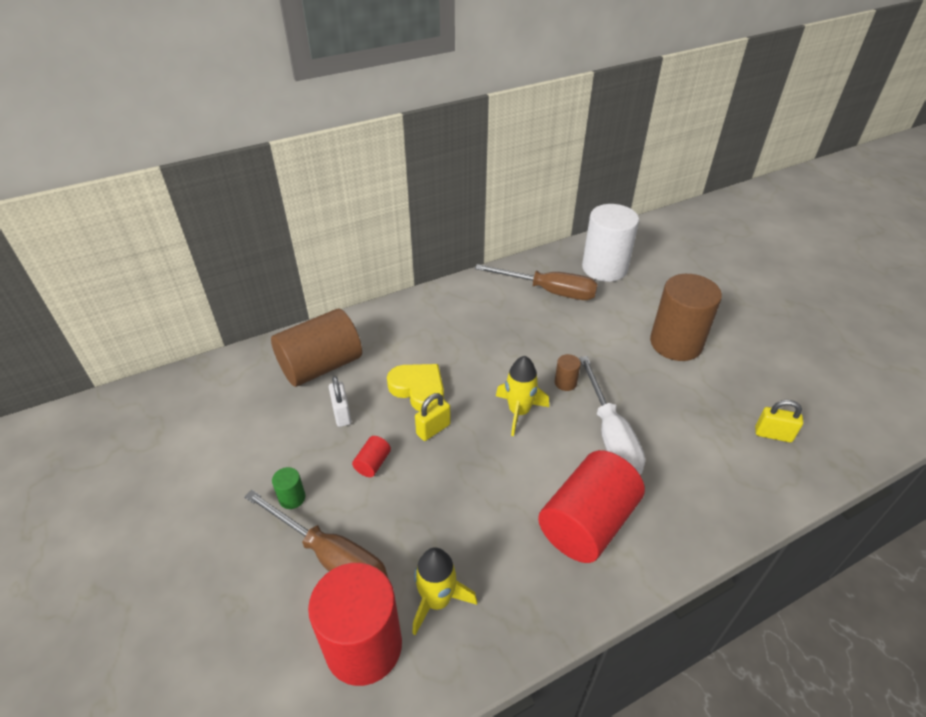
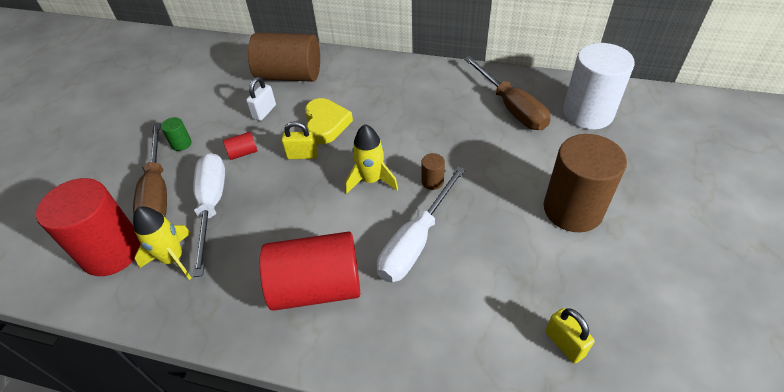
camera: 45 degrees right, 5 degrees up
(408, 529) = (212, 206): none -> white screwdriver

